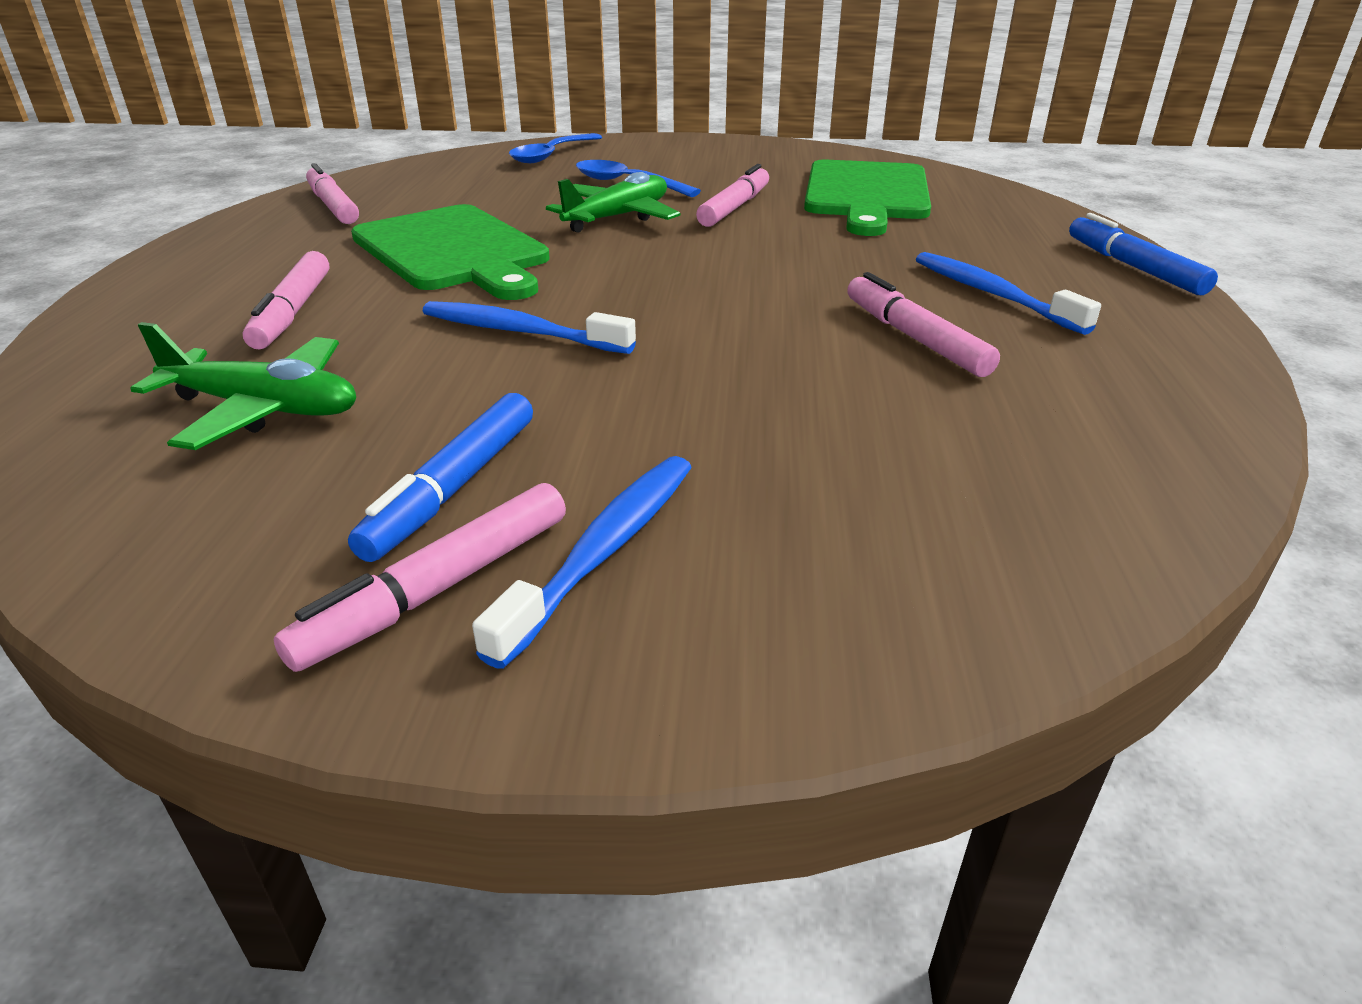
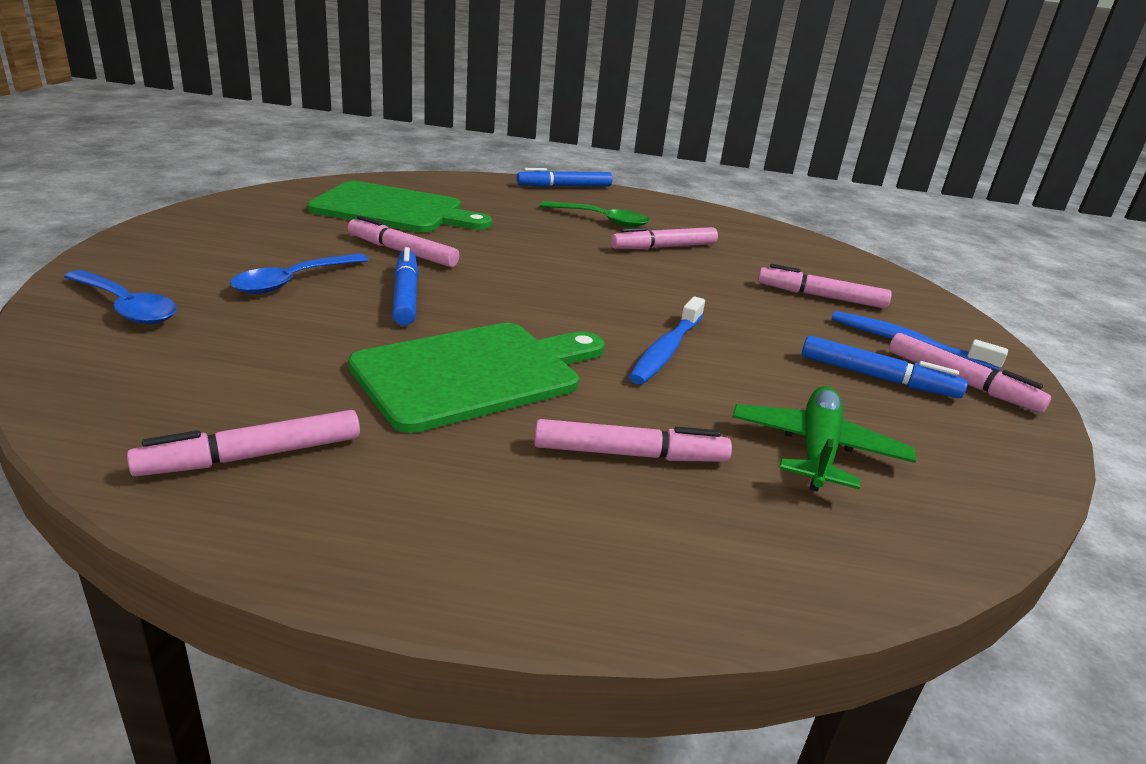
camera: 90 degrees left, 5 degrees down
(618, 217) = (405, 295): green plane -> blue marker
(793, 474) = (821, 296): none -> pink marker
(992, 294) = (602, 220): blue toothbrush -> green spoon

